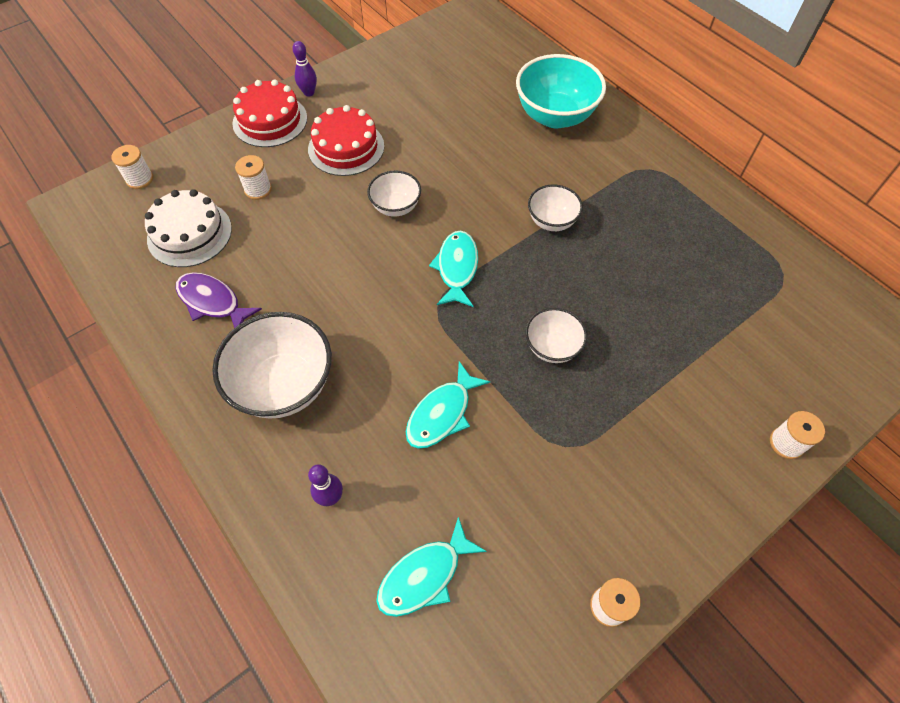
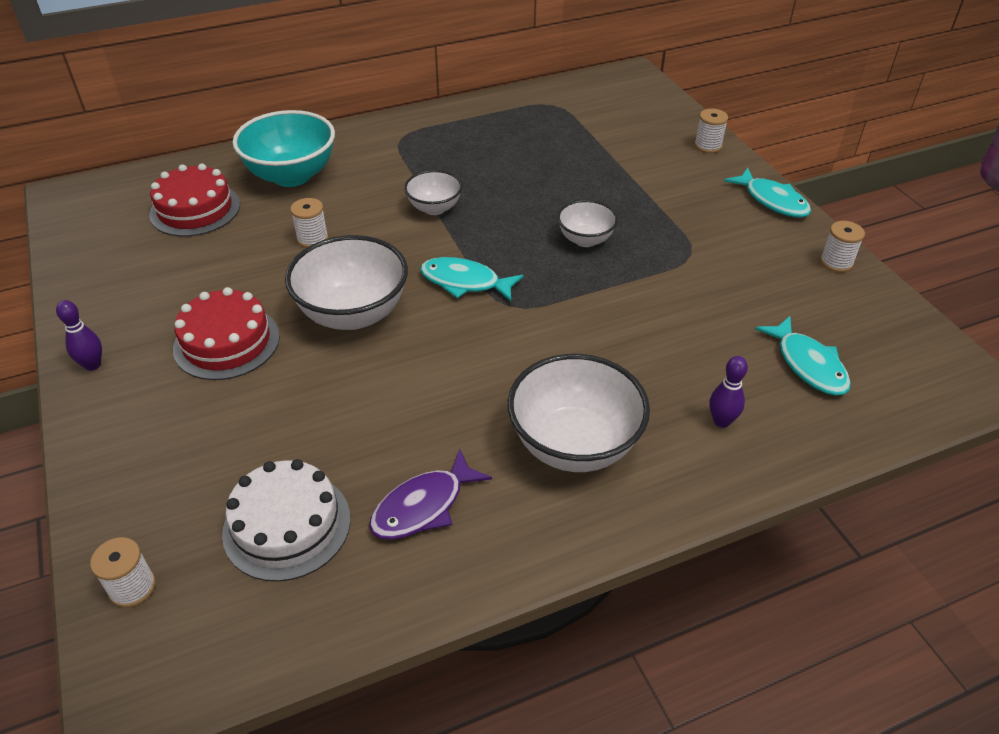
camera: 75 degrees left, 15 degrees down
(258, 190) = (247, 439): white spool -> white spool (312, 239)
(270, 120) = (117, 413): red cake -> red cake (195, 209)
(396, 207) = (353, 314): white bowl -> white bowl, size x1.79
(442, 413) = (640, 324): turquoise fish -> turquoise fish (772, 200)

